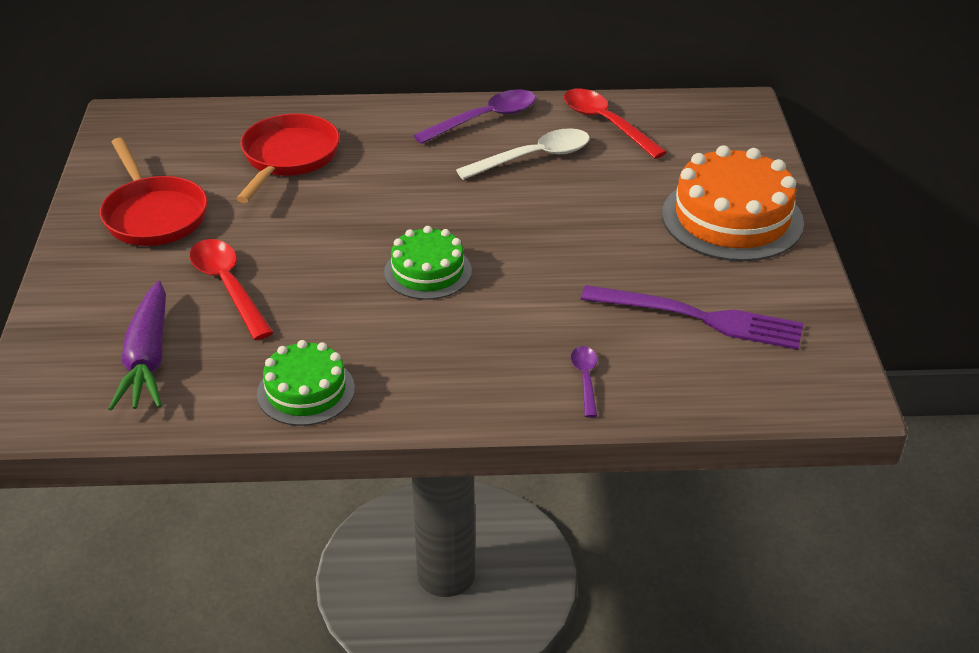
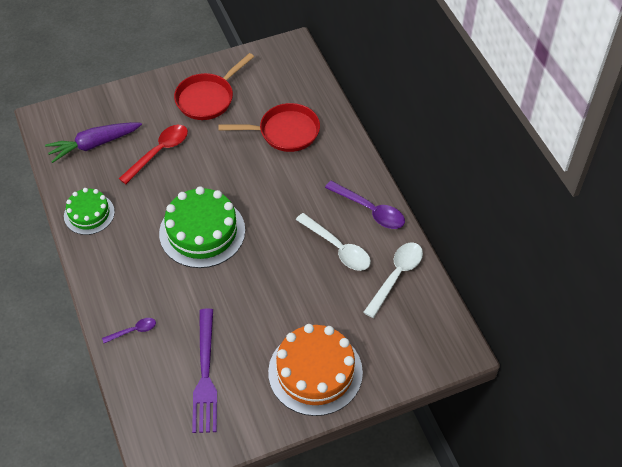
camera: 70 degrees right, 15 degrees up
(428, 271) = (202, 232): green cake -> green cake, size x1.68
(606, 124) = (396, 276): red spoon -> white spoon

